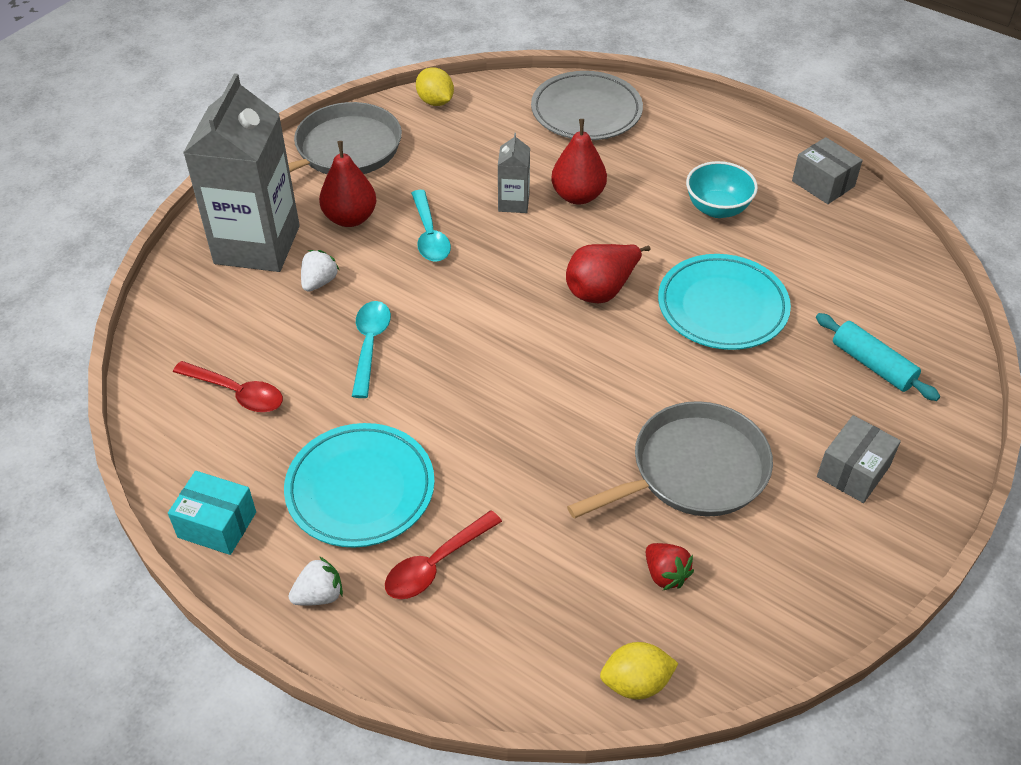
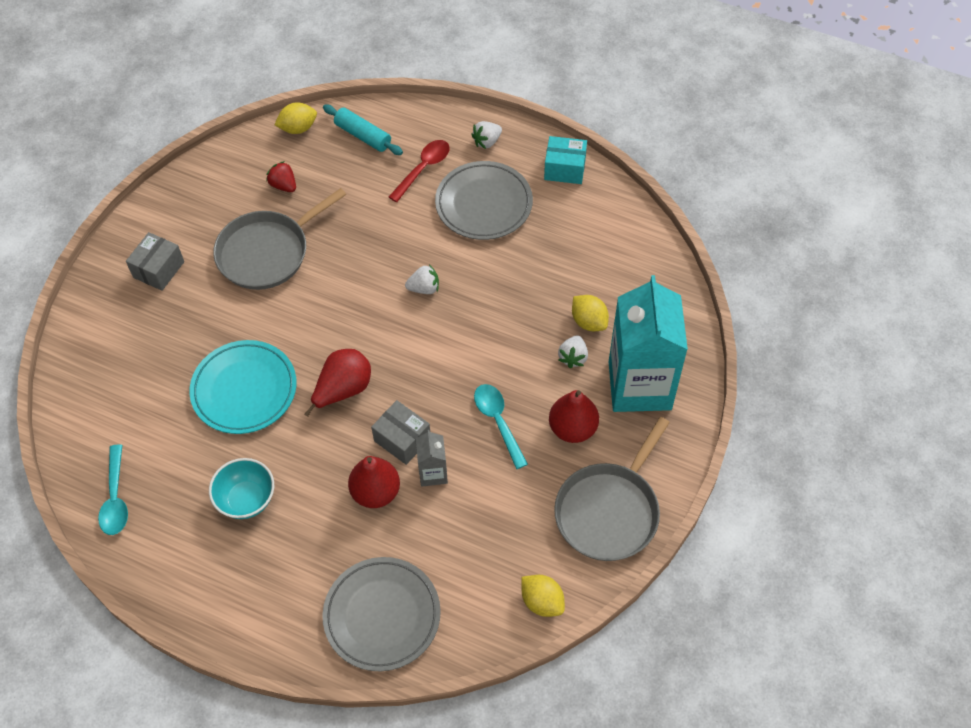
camera: 170 degrees right, 10 degrees up
(237, 393) = (593, 254): red spoon -> none
(257, 245) = (639, 385): grey carton -> turquoise carton
(282, 316) = (589, 321): none -> yellow lemon
(360, 489) = (484, 204): turquoise plate -> grey plate
(370, 345) = (513, 308): turquoise spoon -> turquoise spoon (115, 498)
(478, 386) = (424, 288): none -> white strawberry
(823, 184) = (144, 551): grey box -> grey box (402, 439)
(872, 365) = (131, 356): turquoise rolling pin -> turquoise rolling pin (363, 136)

